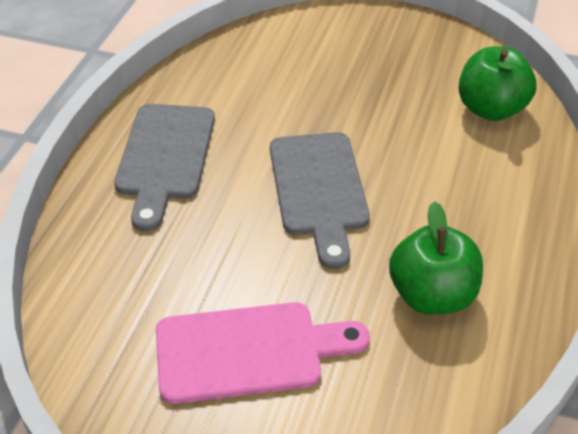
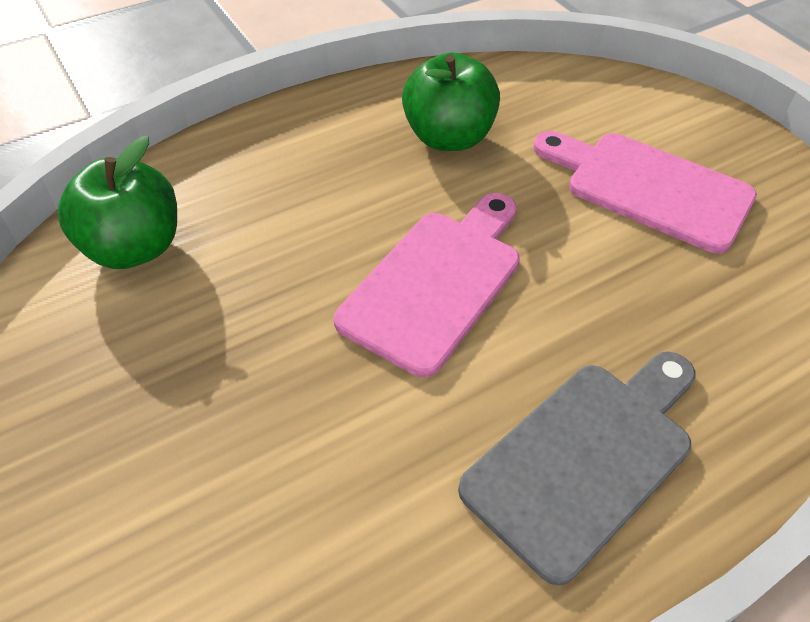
camera: 140 degrees left, 5 degrees up
(319, 189) = (436, 283): grey cutting board -> pink cutting board

